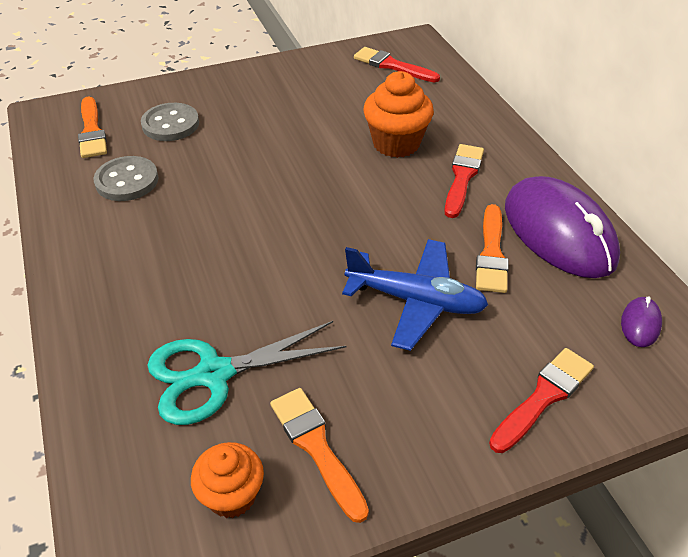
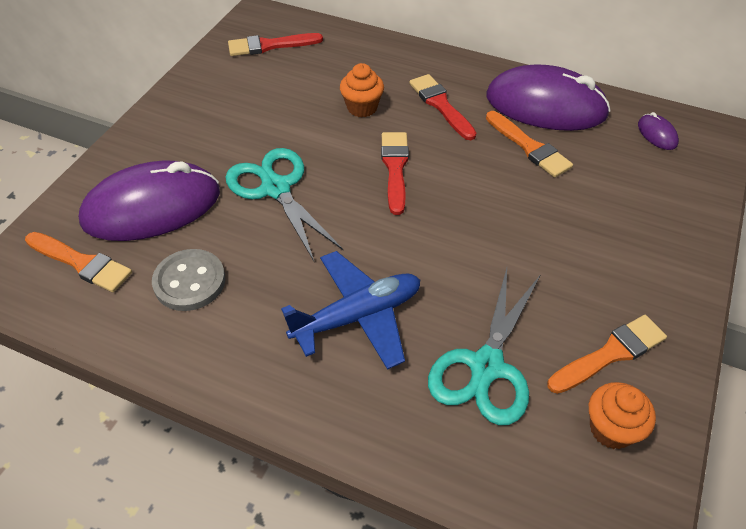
camera: 45 degrees left, 5 degrees up
(170, 124) = (152, 207): grey button -> purple mouse
(256, 160) = (276, 189): none -> turquoise scissors
(316, 447) = (610, 353): orange brush -> orange brush turned 135 degrees clockwise
(396, 143) = (362, 108): orange cupcake -> orange cupcake, size x0.66
(415, 301) = (531, 212): blue plane -> blue plane (357, 316)
(543, 396) = (672, 216): red brush -> red brush (395, 168)

